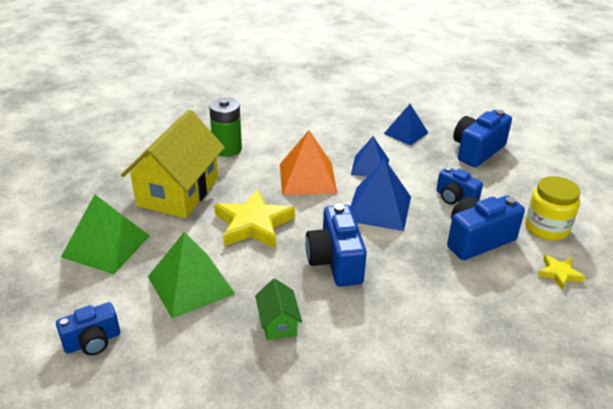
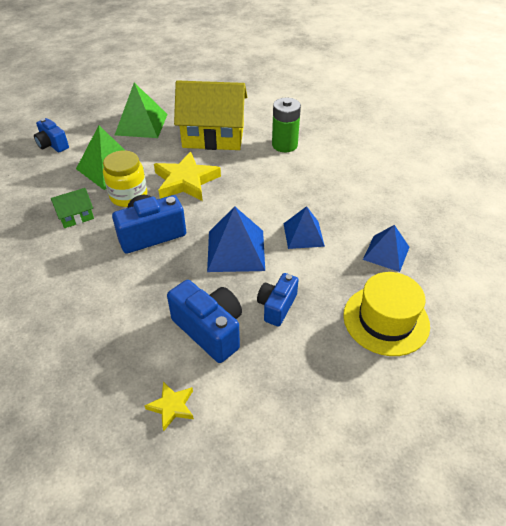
camera: 75 degrees right, 10 degrees up
(307, 178) = (263, 197): orange pyramid -> none
(477, 151) = (386, 320): blue camera -> yellow hat
(546, 228) = (253, 395): yellow jar -> yellow jar (128, 196)

